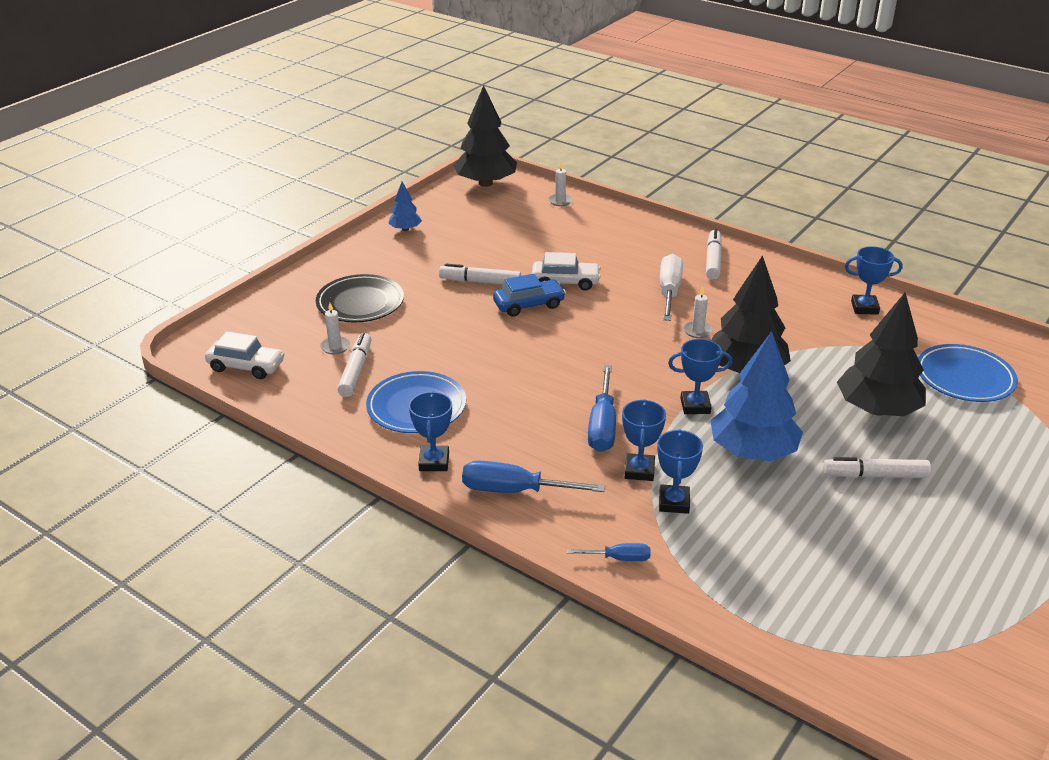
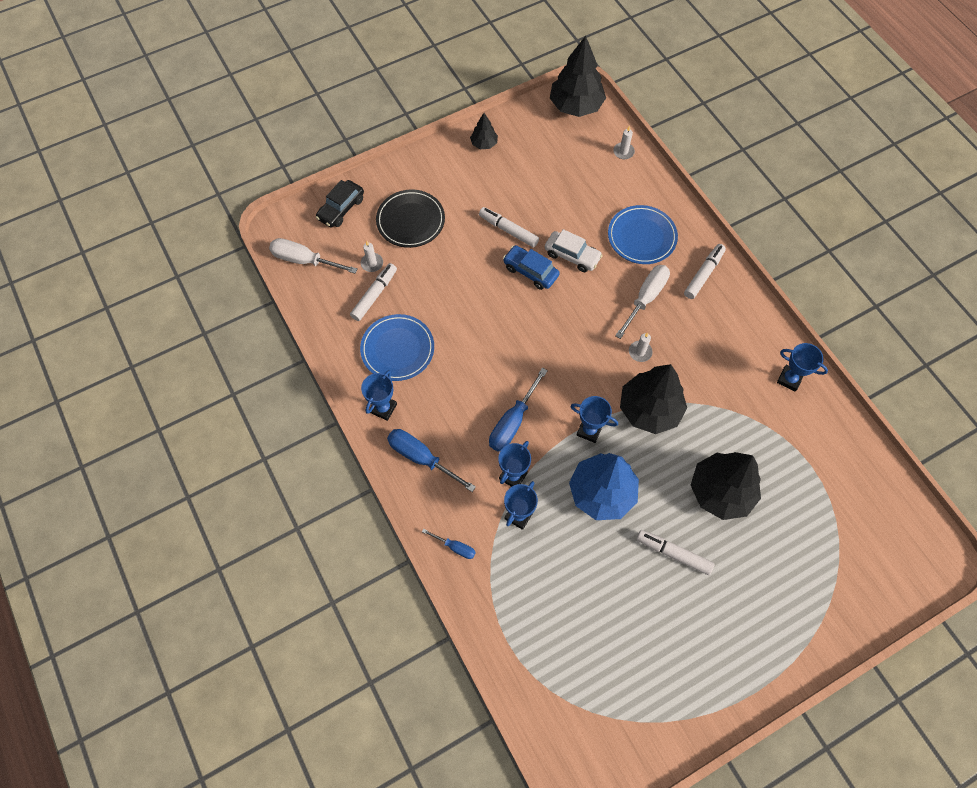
camera: 25 degrees right, 30 degrees up
(246, 366) = (305, 260): white car -> white screwdriver
(267, 315) = (341, 209): none -> black car
(405, 229) = (484, 143): blue tree -> black tree
(529, 305) = (530, 271): blue car -> blue car turned 150 degrees counterclockwise
(964, 377) = (813, 488): blue plate -> blue plate (641, 237)

